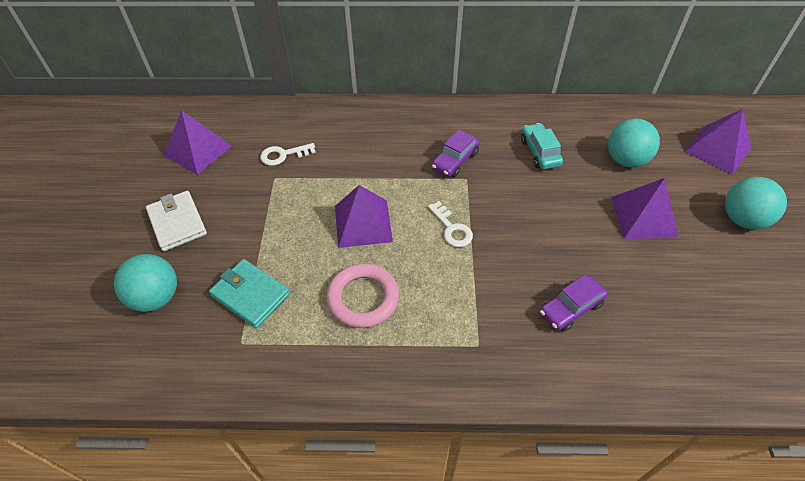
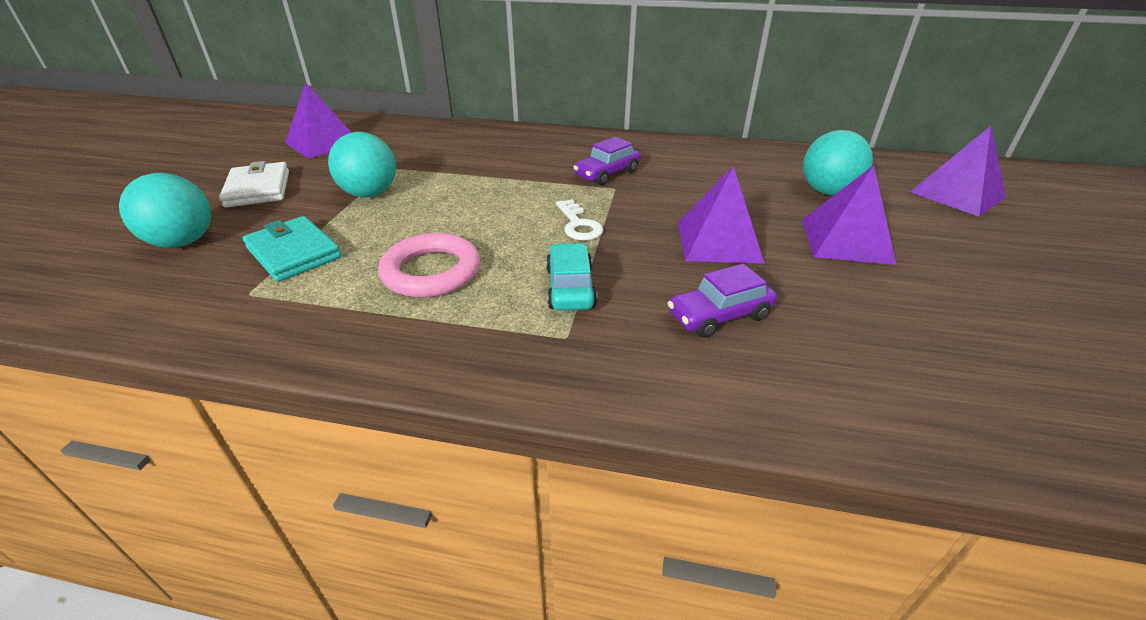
camera: 10 degrees right, 15 degrees down
(283, 155) = (411, 153): white key -> none
(363, 223) = (469, 210): purple pyramid -> purple pyramid (718, 241)
(540, 152) = (715, 176): turquoise car -> turquoise car (570, 288)
(742, 219) = (996, 257): turquoise ball -> turquoise ball (370, 194)

